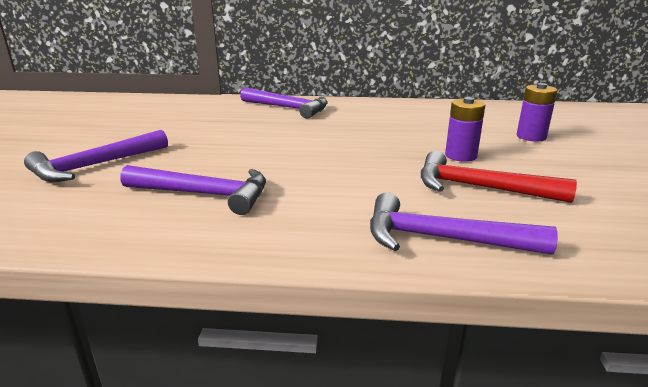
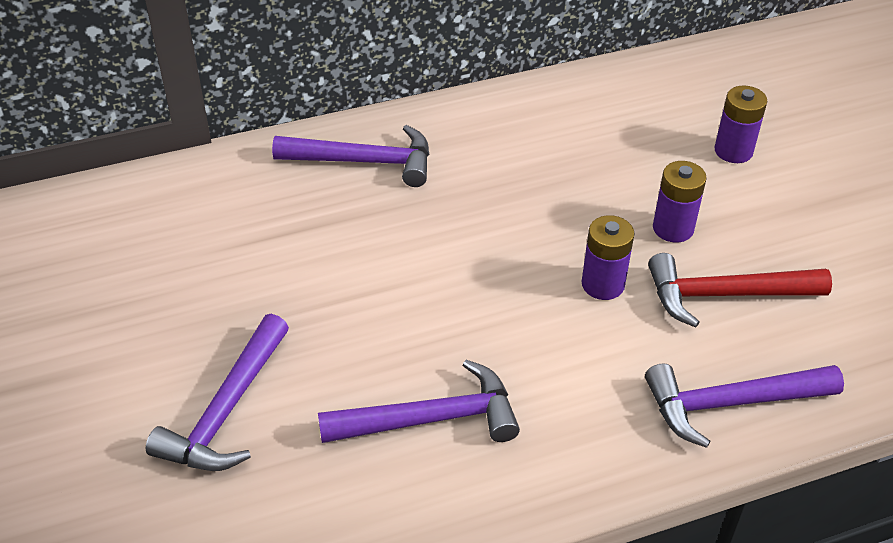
camera: 25 degrees left, 20 degrees up
(387, 167) = (603, 284): none -> purple battery

